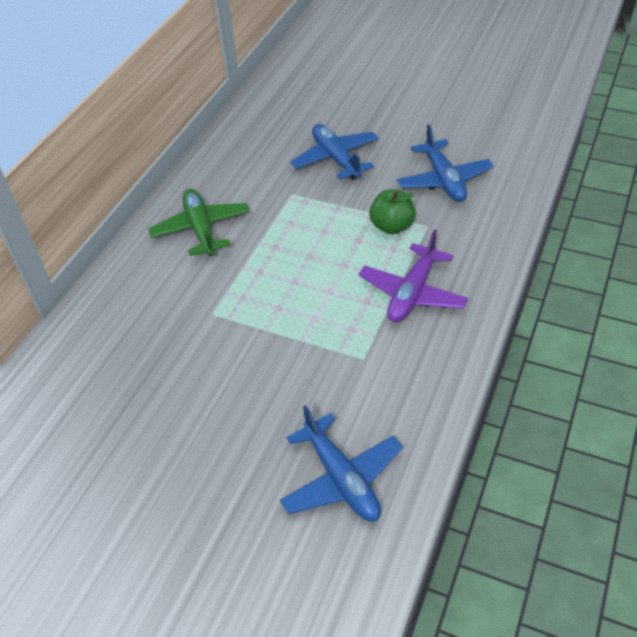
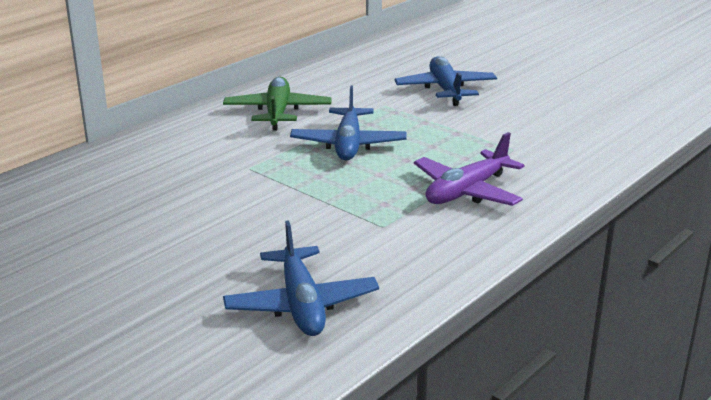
camera: 15 degrees right, 20 degrees down
(392, 226) = (475, 143): green apple -> none
(443, 180) = (552, 121): blue plane -> blue plane (348, 144)

